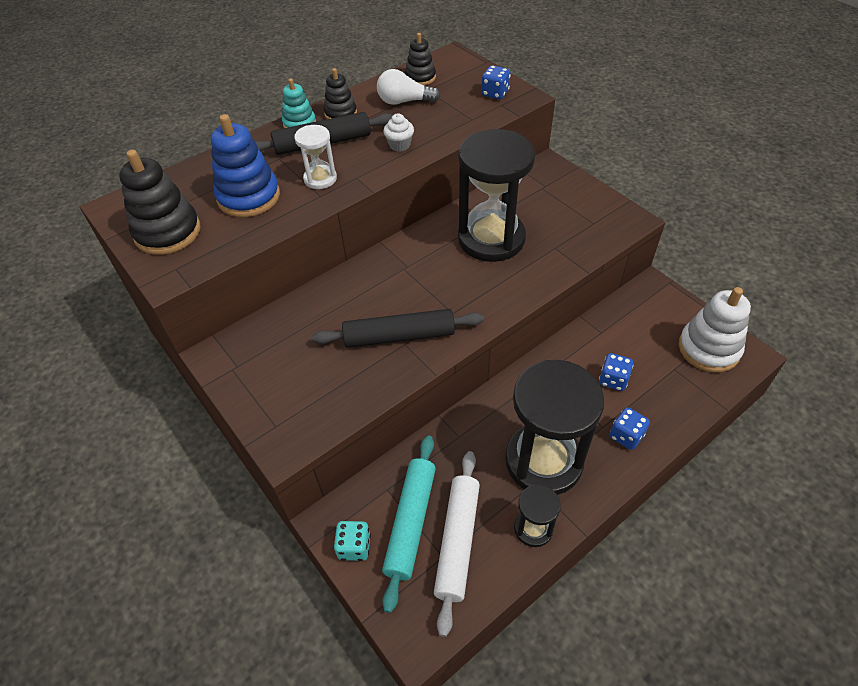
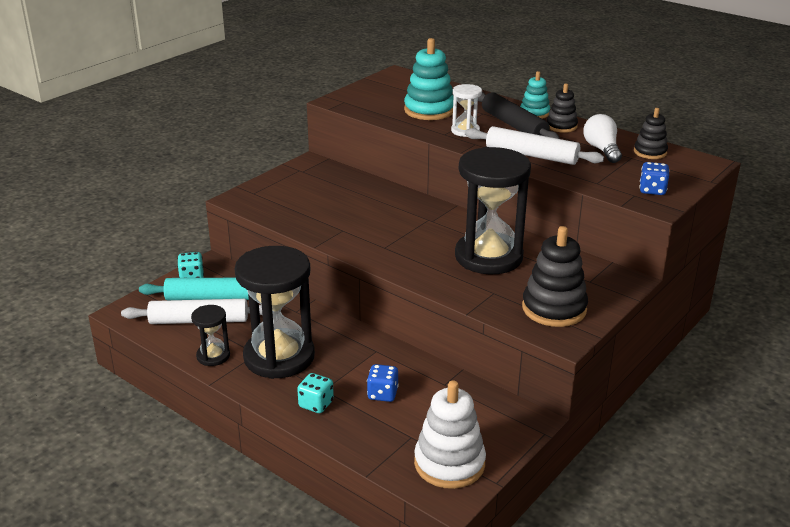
camera: 75 degrees right, 20 degrees down
(167, 232) = (378, 93): black stacking toy -> black stacking toy (554, 308)
(248, 197) = (429, 110): blue stacking toy -> turquoise stacking toy
(399, 145) = (531, 155): white cupcake -> white rolling pin
(399, 336) = (350, 227): black rolling pin -> none
(626, 436) = (316, 404): blue dice -> turquoise dice

